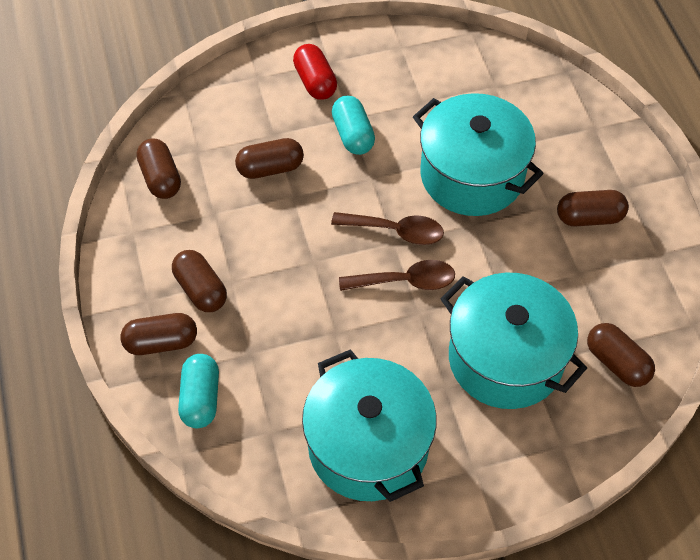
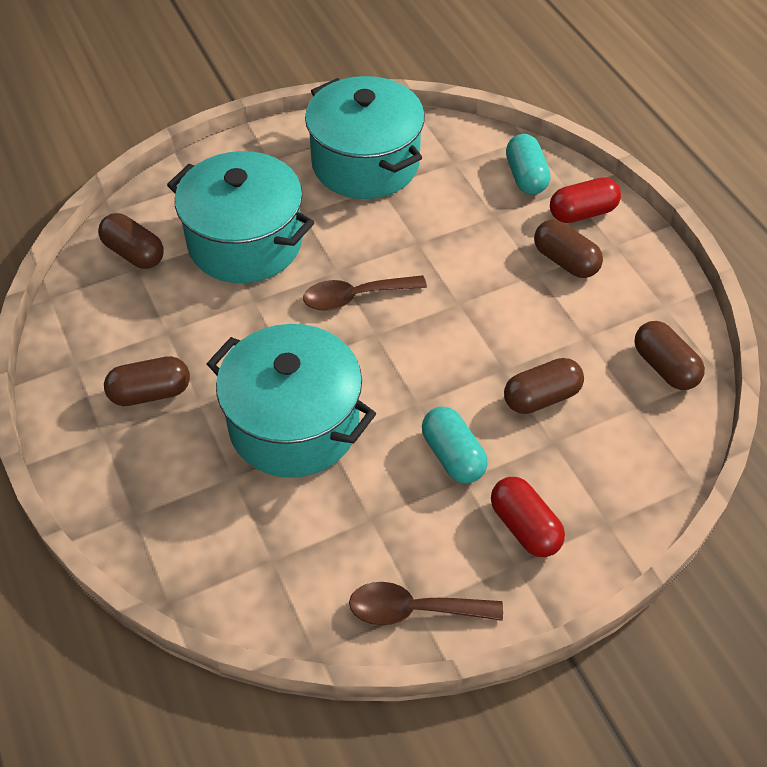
camera: 170 degrees right, 5 degrees down
(161, 342) = (582, 213): brown capsule -> red capsule
(395, 231) = (376, 346): brown spoon -> brown spoon (414, 609)

